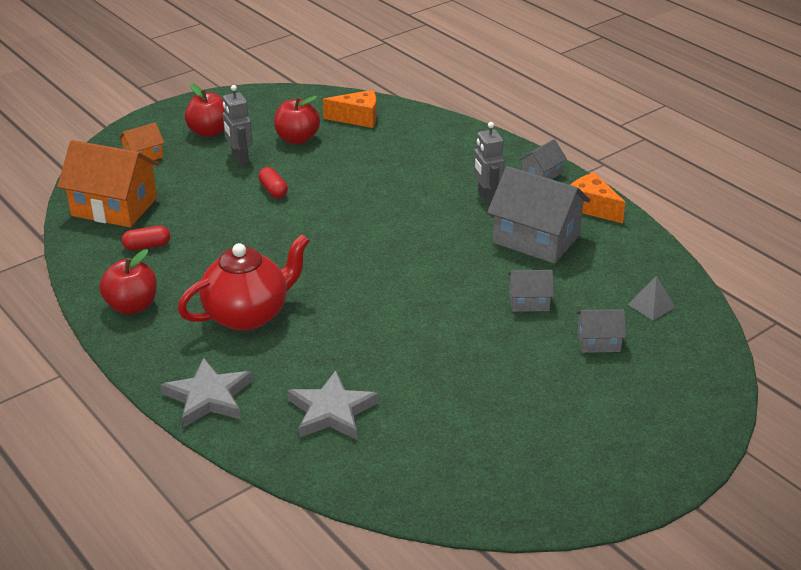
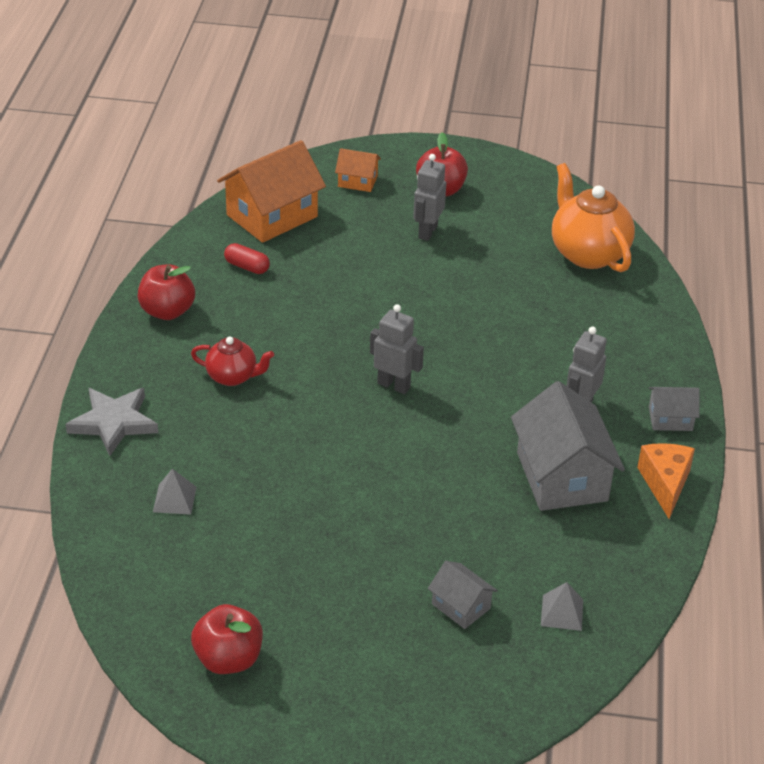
camera: 45 degrees right, 5 degrees up
(114, 207) = (272, 216): orange house -> orange house turned 75 degrees clockwise
(248, 315) = (233, 377): red teapot -> red teapot, size x0.56
(273, 190) = (410, 279): red capsule -> none
(297, 139) = (503, 241): red apple -> red apple (228, 659)
(331, 411) = (174, 499): grey star -> grey pyramid
(357, 118) = (588, 253): orange cheese -> orange teapot
(362, 253) = (394, 385): none -> grey robot
(529, 301) = (461, 527): grey house -> none

